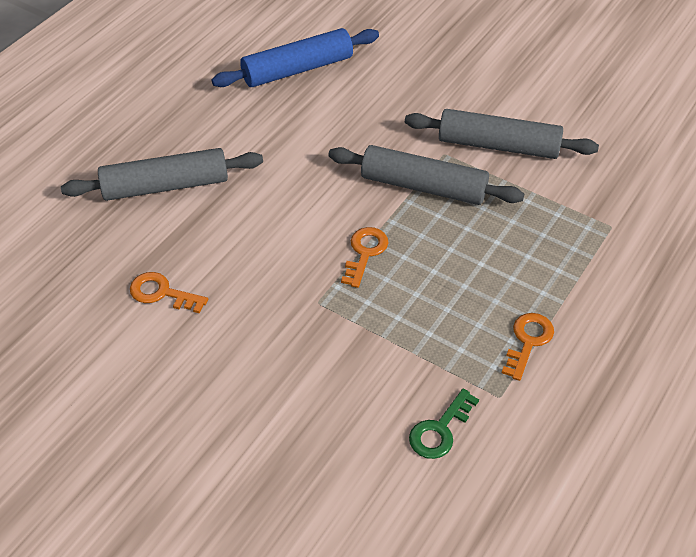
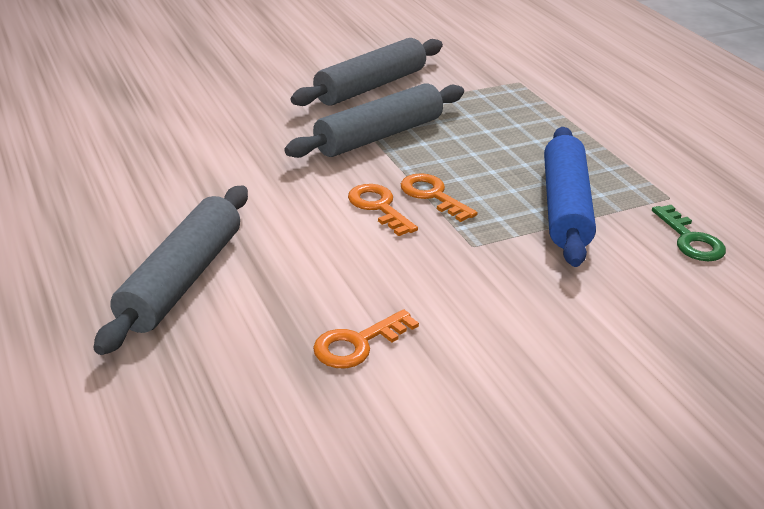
camera: 60 degrees left, 15 degrees down
(297, 69) = (119, 135): blue rolling pin -> blue rolling pin (564, 207)
(528, 341) = (616, 161): orange key -> orange key (378, 207)

